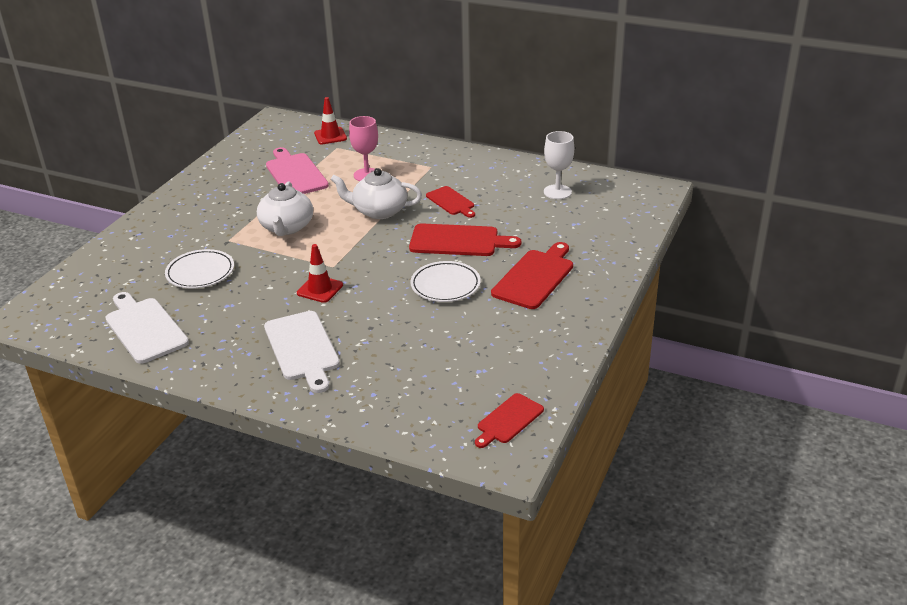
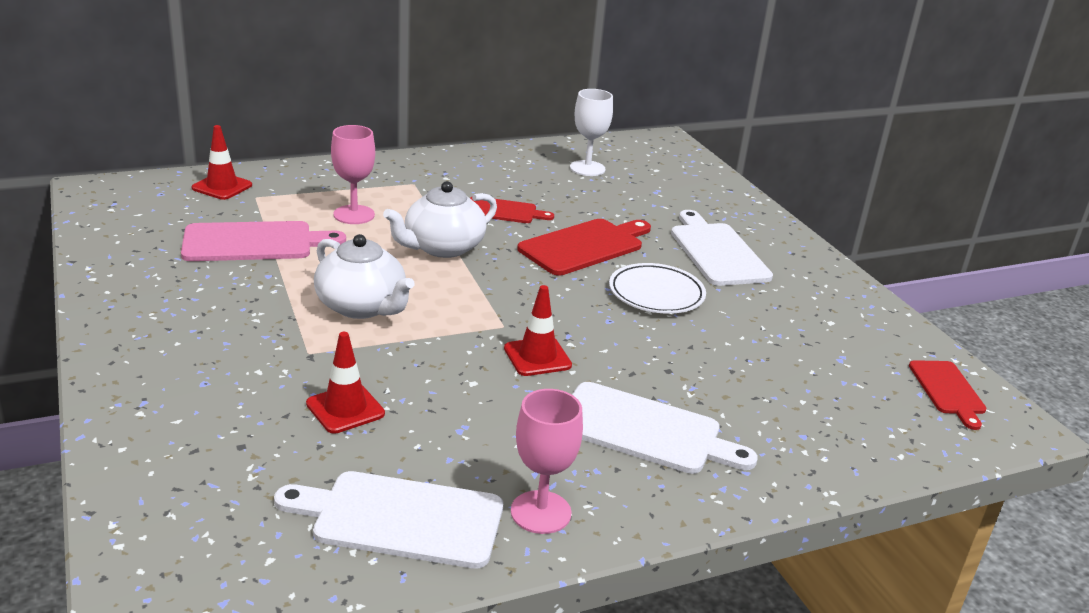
camera: 50 degrees left, 5 degrees down
(196, 356) = (541, 512): none -> pink goblet
(200, 273) = (345, 409): white plate -> red traffic cone
(295, 174) = (254, 242): pink cutting board -> pink cutting board turned 150 degrees clockwise
(535, 277) = (717, 252): red cutting board -> white cutting board

